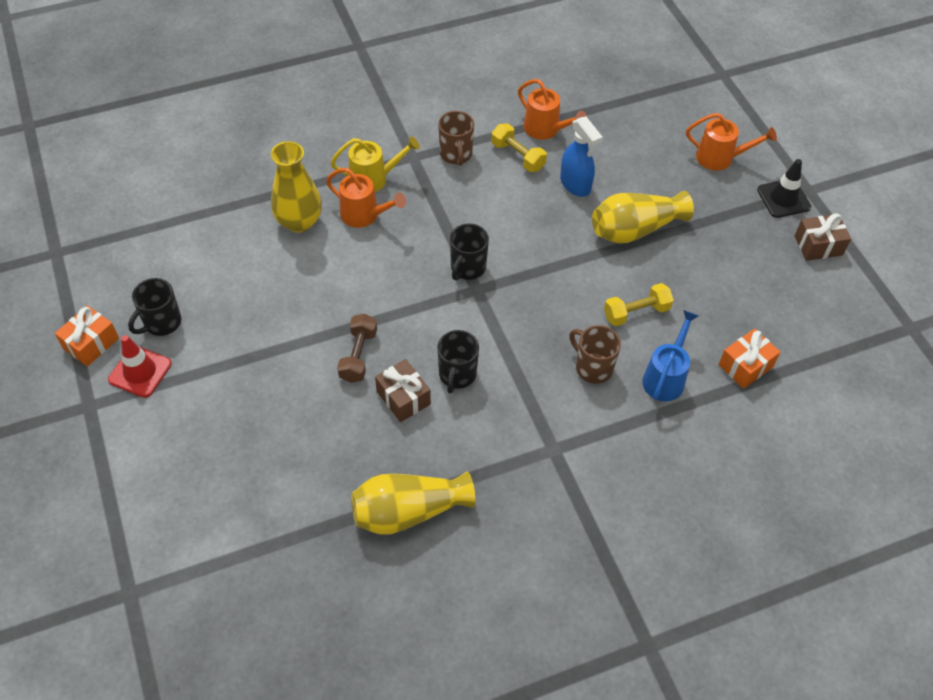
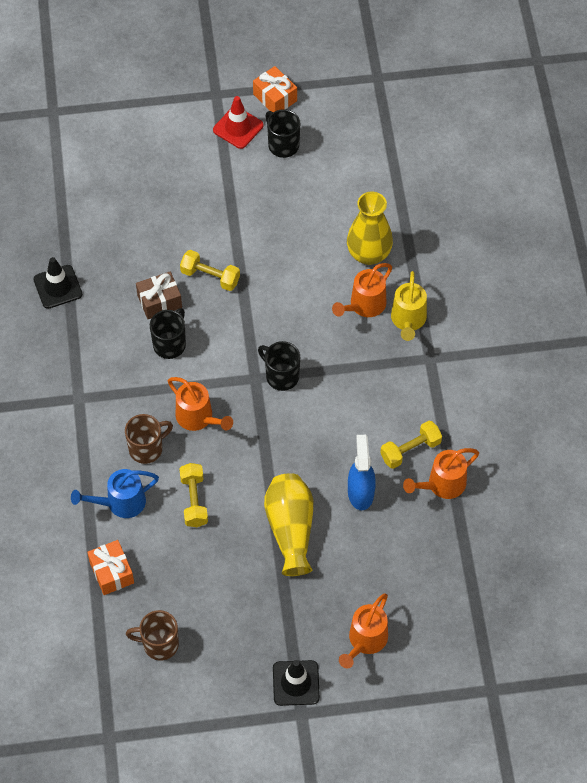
camera: 105 degrees right, 5 degrees up
(358, 355) = (210, 276): brown dumbbell -> yellow dumbbell
(408, 511) = (58, 287): yellow vase -> black traffic cone
(456, 154) = (425, 396): brown mug -> brown mug (159, 644)
(457, 375) = (170, 344): black mug -> black mug turned 90 degrees clockwise
(540, 328) = (198, 418): none -> orange watering can
(575, 184) = (360, 492): blue spray bottle -> blue spray bottle turned 105 degrees clockwise
(665, 377) = (120, 503): blue watering can -> blue watering can turned 120 degrees clockwise
(818, 245) = (227, 692): brown gift -> none

